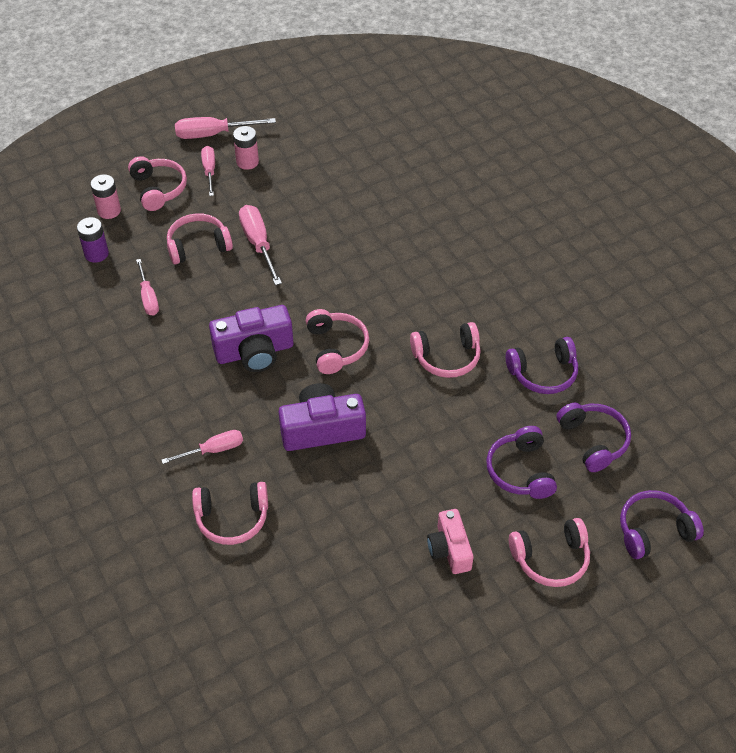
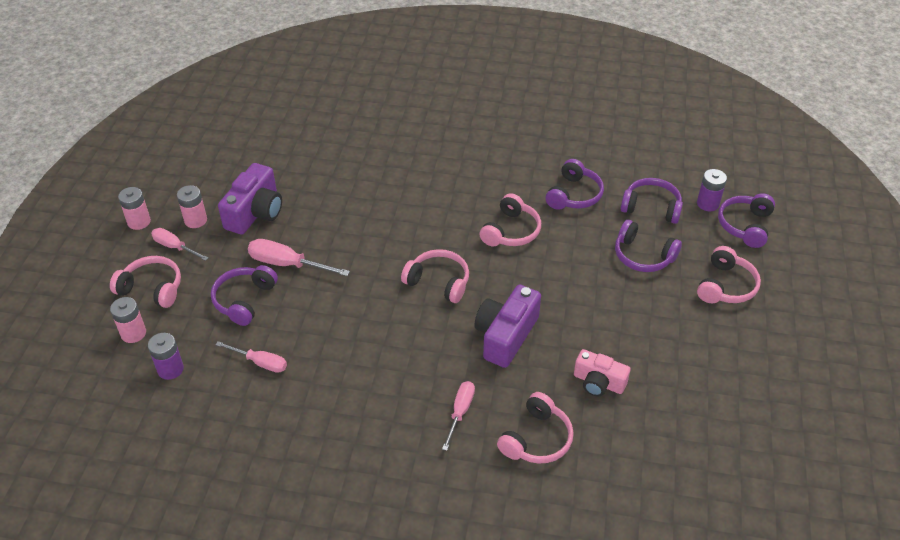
camera: 50 degrees left, 5 degrees down
(198, 246) = (244, 300): pink headphones -> purple headphones
(213, 134) = (139, 222): pink screwdriver -> pink battery
(254, 352) = (391, 330): purple camera -> purple camera (255, 212)
(449, 549) = (675, 331): pink camera -> pink camera (598, 382)
(650, 482) = (707, 204): none -> purple battery

